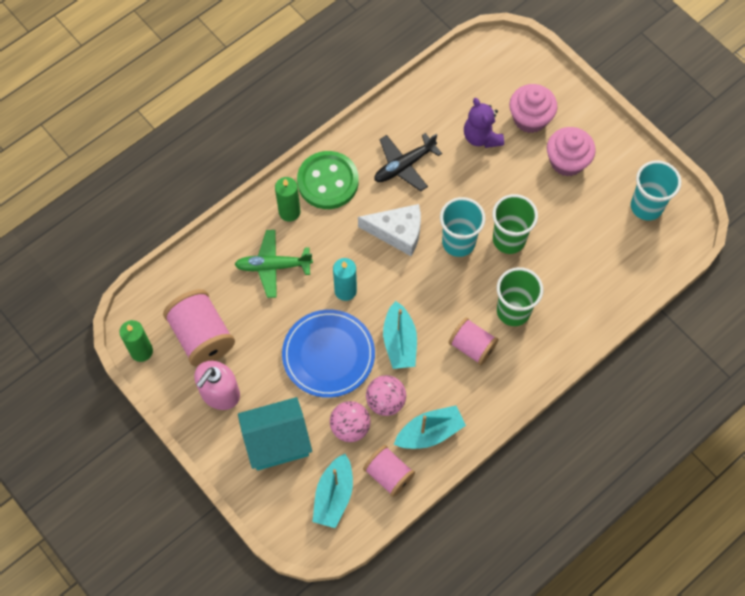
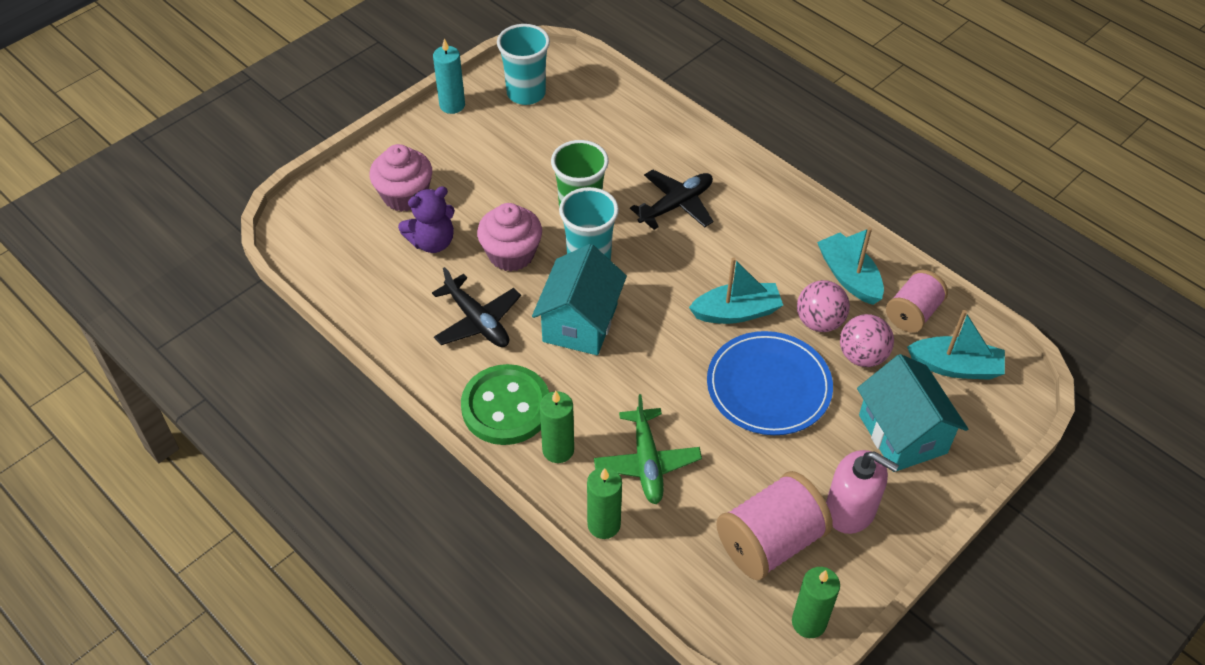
camera: 95 degrees left, 15 degrees down
(229, 236) = (604, 525): none -> green candle
(345, 291) = (673, 374): turquoise candle -> turquoise candle (452, 105)
(397, 232) = (580, 323): white cheese -> turquoise house
(472, 346) = (729, 241): pink spool -> none
(513, 311) = (676, 205): green cup -> black plane
(567, 161) = (467, 160): pink cupcake -> pink cupcake (511, 254)

